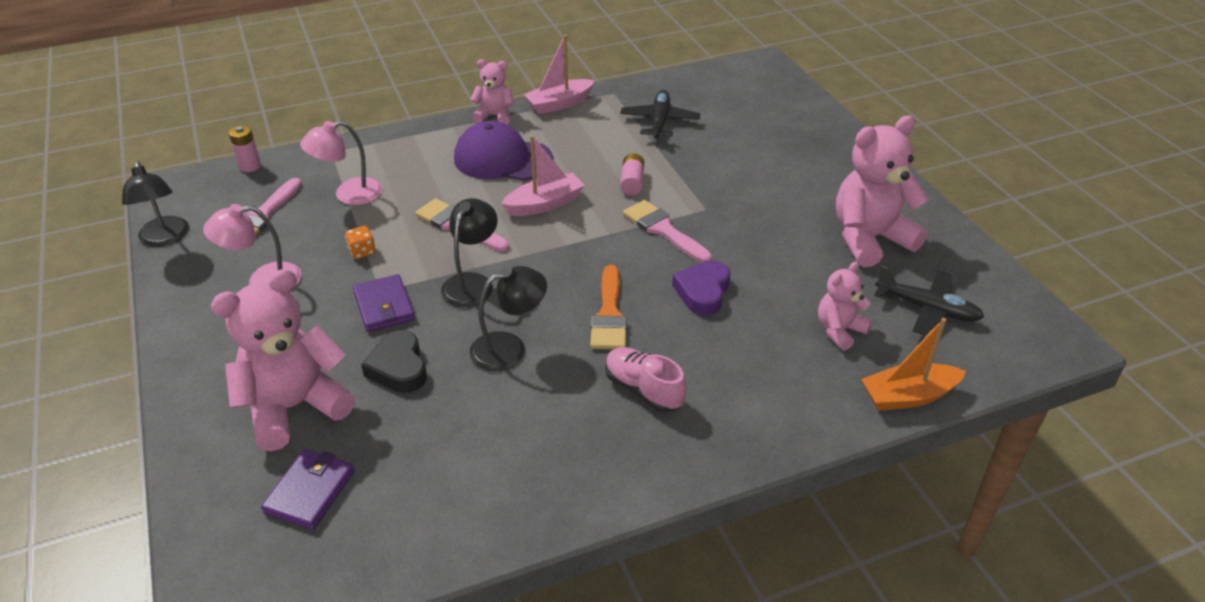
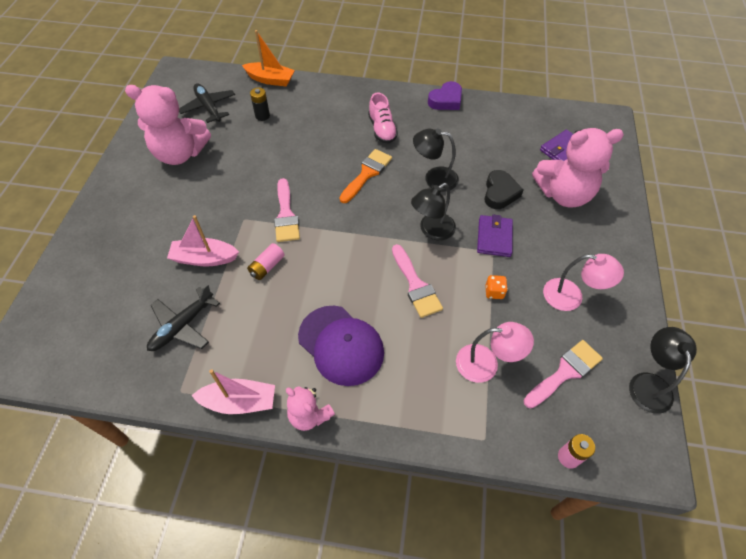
camera: 150 degrees left, 15 degrees up
(544, 204) = (343, 276): pink boat -> pink boat (204, 258)
(703, 292) = (305, 164): purple heart -> purple heart (446, 100)
(839, 330) = (262, 116): pink teddy bear -> black battery

